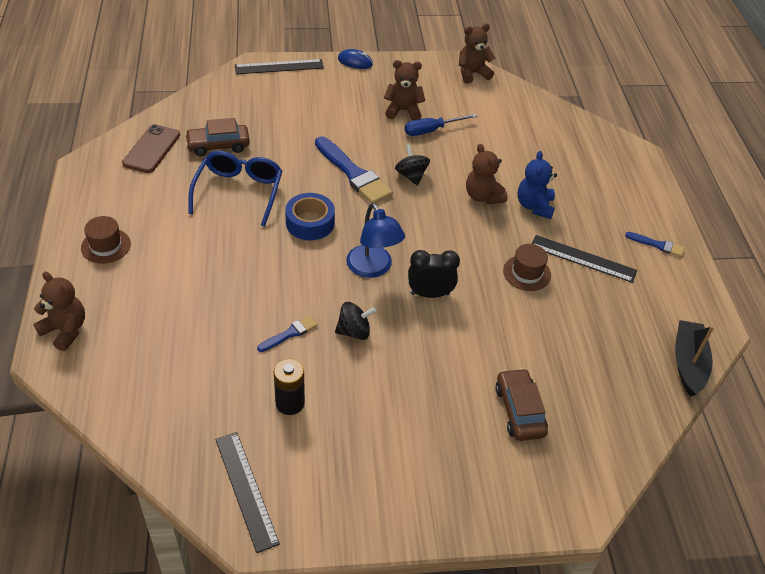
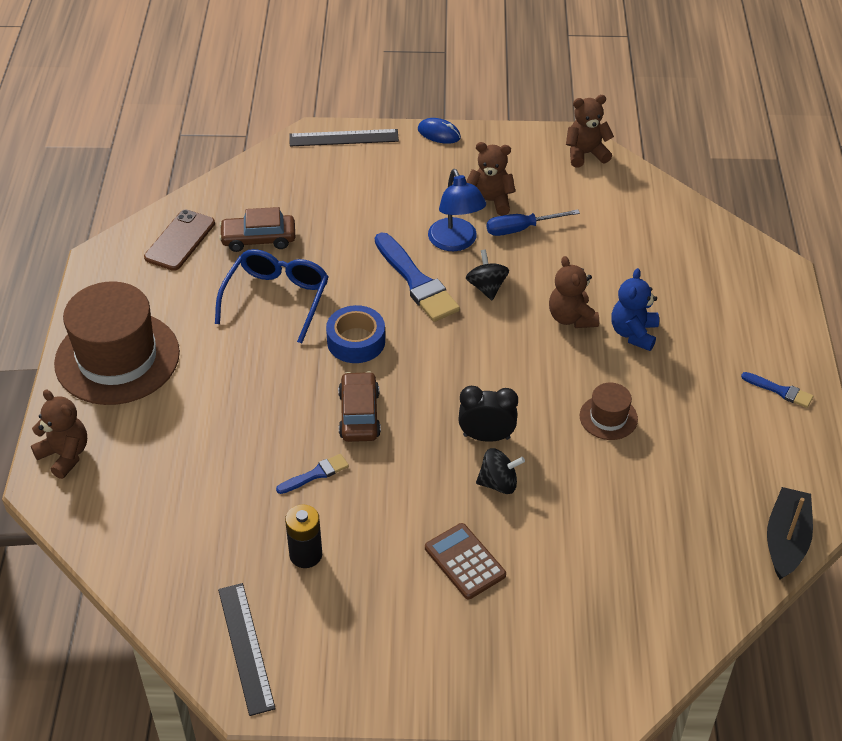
camera: 10 degrees right, 0 degrees up
(106, 246) = (117, 358): brown hat -> brown hat, size x2.21
(354, 331) = (390, 476): black spinning top -> black spinning top (498, 483)
(373, 268) = (423, 402): blue lamp -> blue lamp (455, 242)
(428, 399) = (464, 562): none -> brown calculator
(519, 411) = (569, 582): brown car -> brown car (359, 414)
(583, 259) = (681, 403): black ruler -> none

